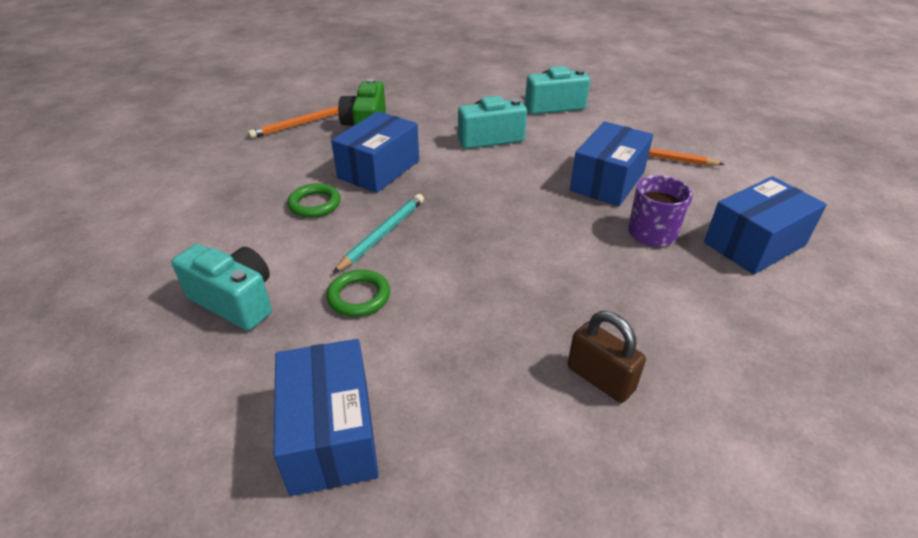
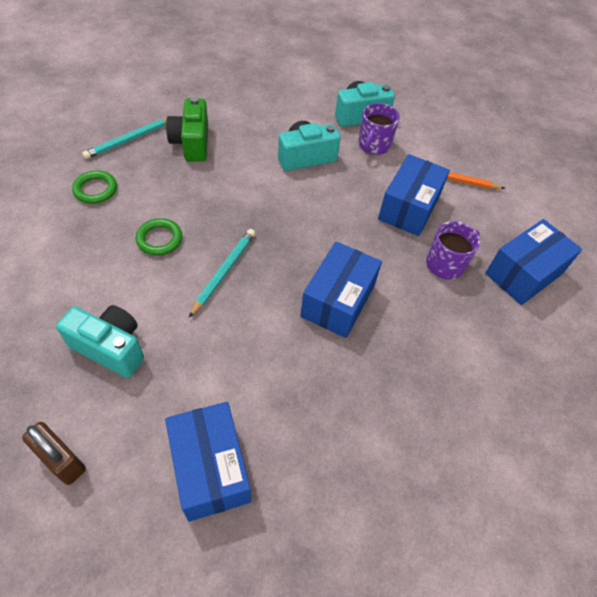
camera: 10 degrees left, 15 degrees up
(301, 124) = (129, 140): orange pencil -> turquoise pencil
(359, 296) = (213, 339): green ring -> green ring (95, 189)
(379, 169) = (210, 196): blue box -> blue box (337, 301)
(567, 129) = (373, 145): none -> purple mug
(600, 379) = (405, 408): brown padlock -> brown padlock (61, 460)

